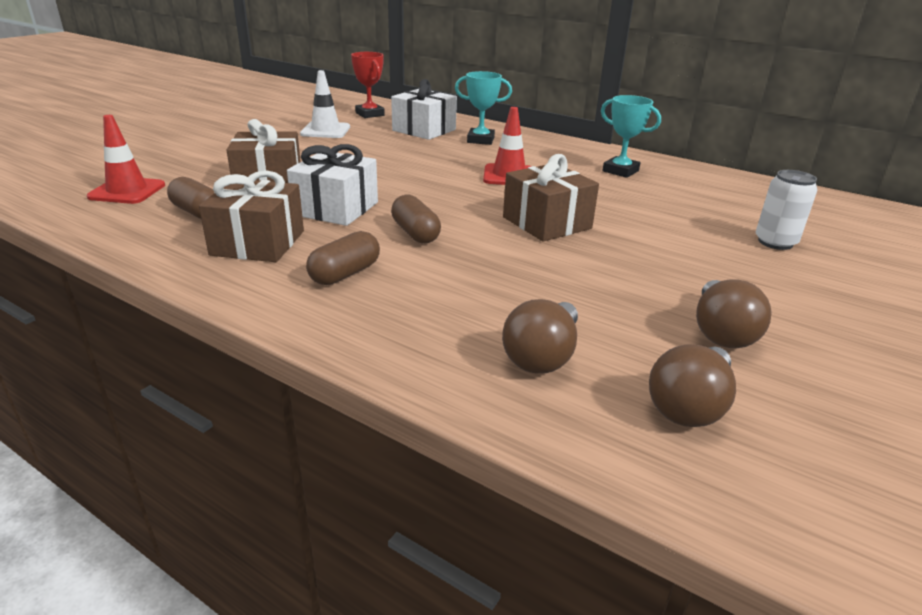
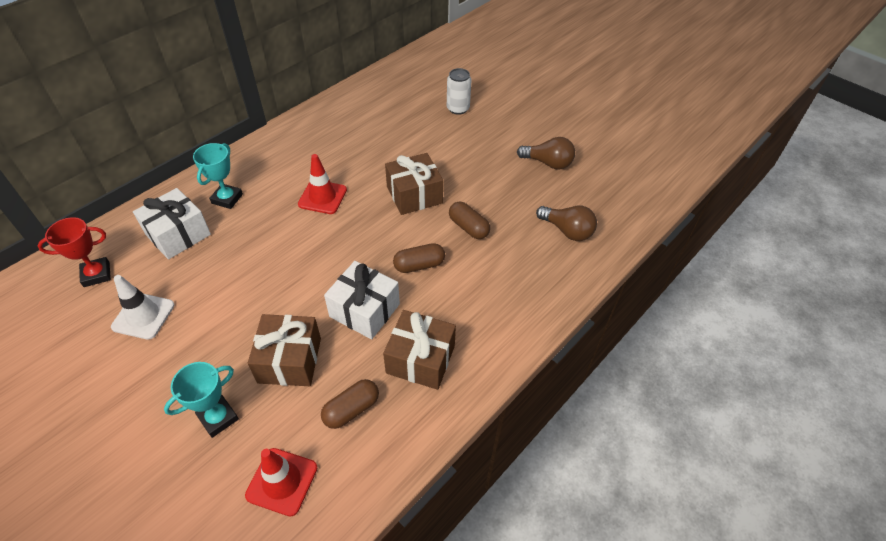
camera: 80 degrees left, 20 degrees up
(345, 274) = (475, 307): brown capsule -> brown capsule (468, 227)
(620, 171) = (331, 135): turquoise trophy -> turquoise trophy (218, 418)
(689, 405) = (603, 192): brown light bulb -> none

